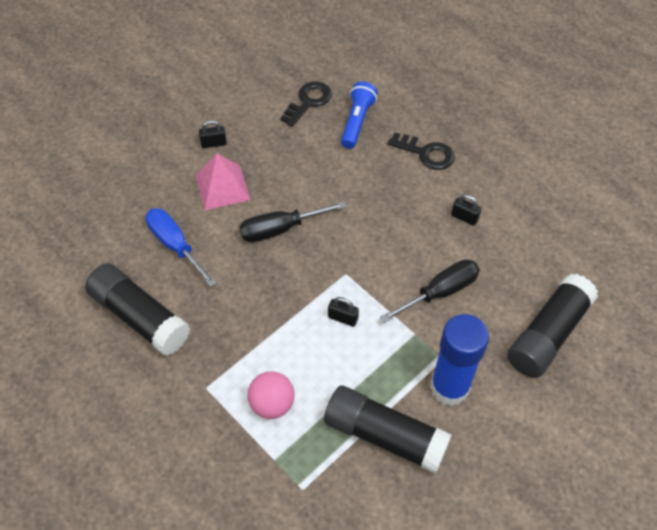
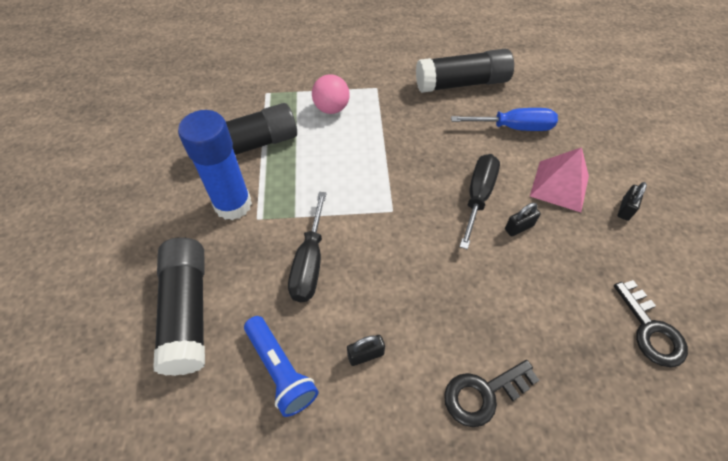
camera: 130 degrees right, 0 degrees up
(343, 318) = (354, 182): black padlock -> black padlock (519, 227)
(357, 122) = (585, 357): blue flashlight -> blue flashlight (280, 370)

